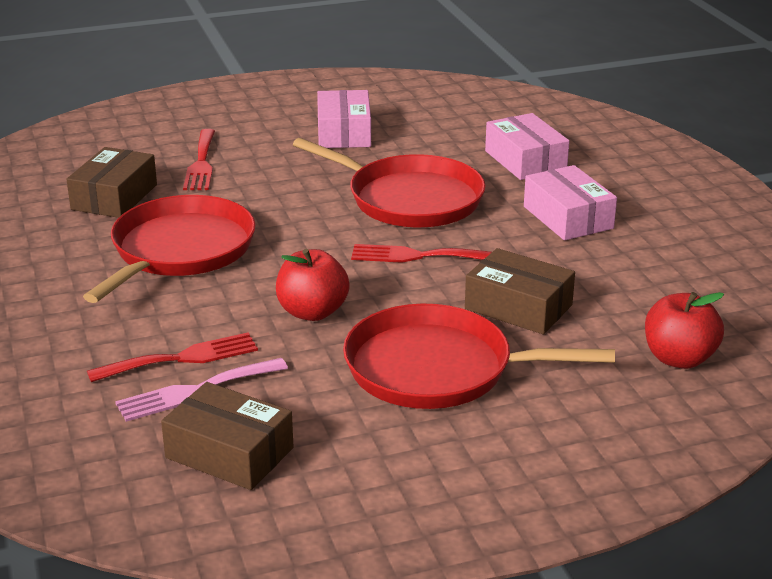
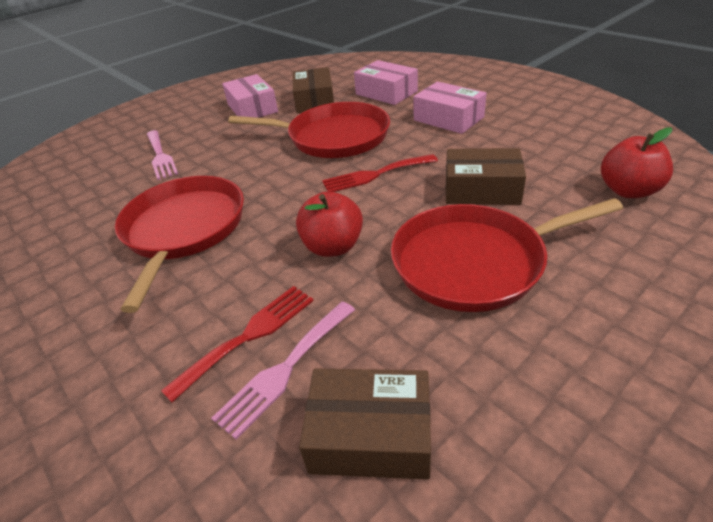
camera: 20 degrees left, 10 degrees up
(114, 197) = (102, 202): brown box -> brown box (314, 100)
(201, 163) = (160, 156): red fork -> pink fork

